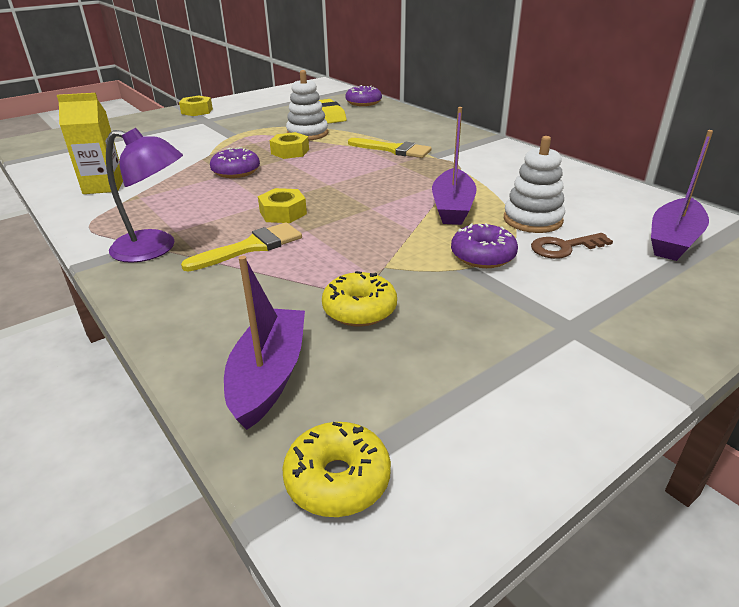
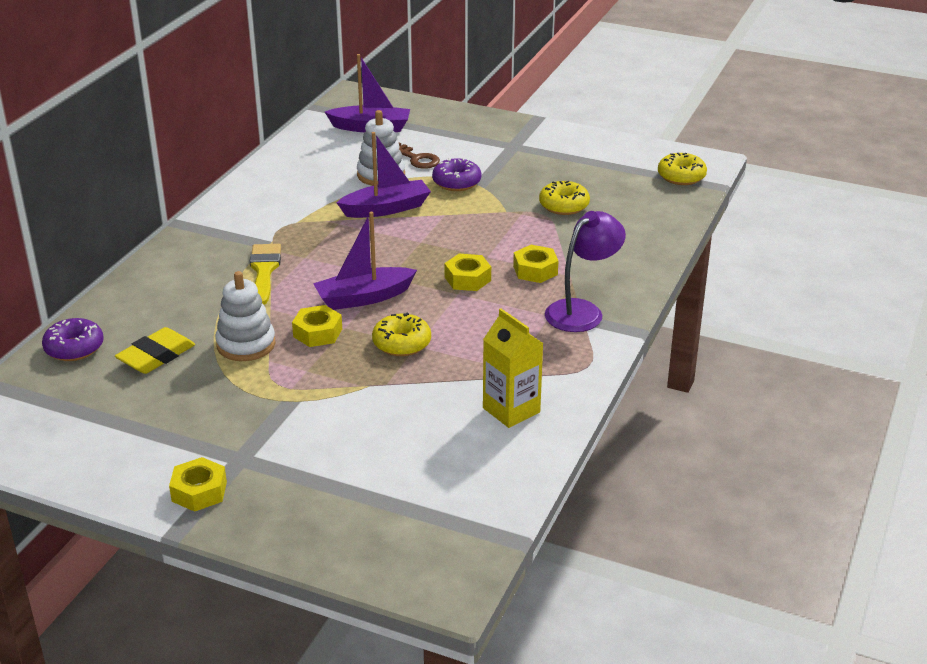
camera: 120 degrees left, 0 degrees up
(155, 248) = (582, 311): purple lamp -> purple lamp turned 60 degrees clockwise
(236, 171) = (402, 343): purple donut -> yellow donut
(251, 247) = (535, 270): yellow brush -> yellow nut
(268, 376) = (648, 212): purple boat -> purple boat (364, 298)

